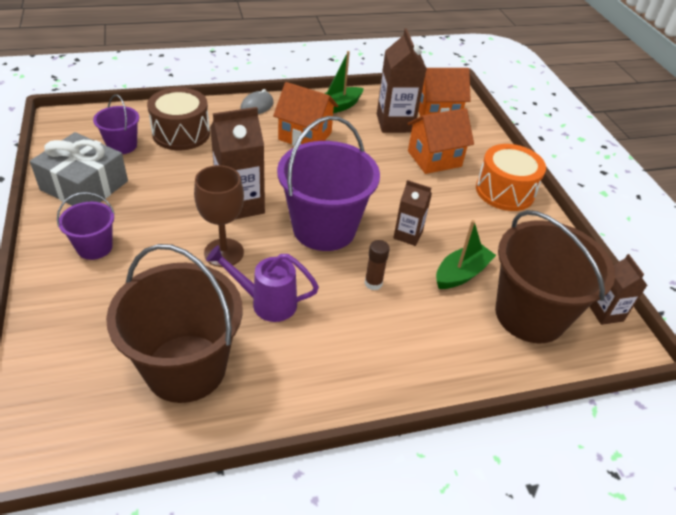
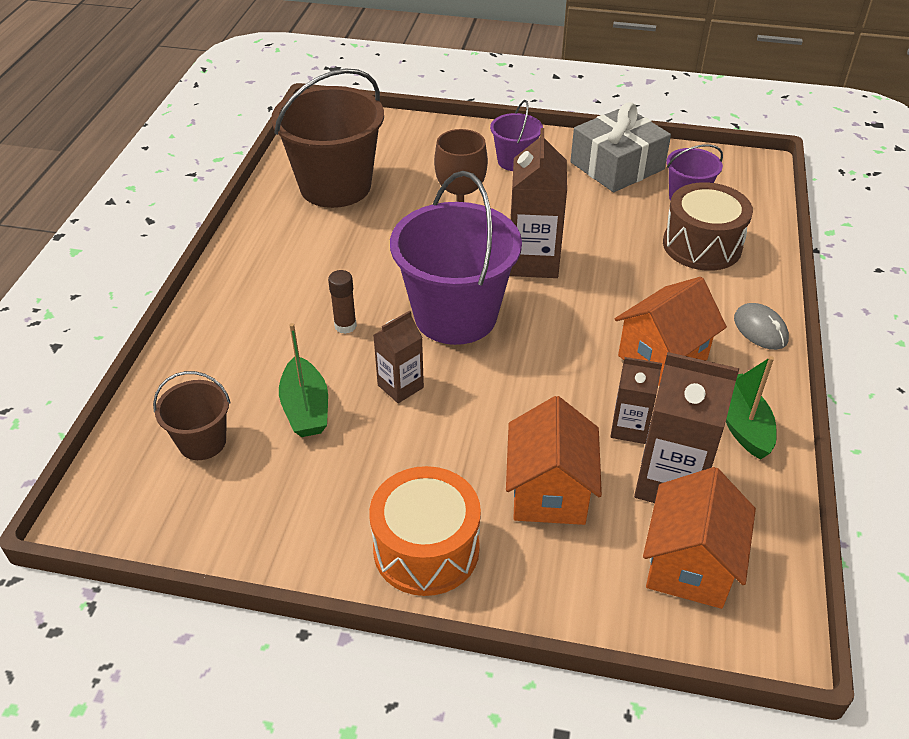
camera: 120 degrees right, 0 degrees up
(266, 302) = (373, 244): purple watering can -> none
(530, 315) = (202, 442): brown bucket -> brown bucket, size x0.50
(605, 313) = (141, 525): brown carton -> brown carton (629, 428)

